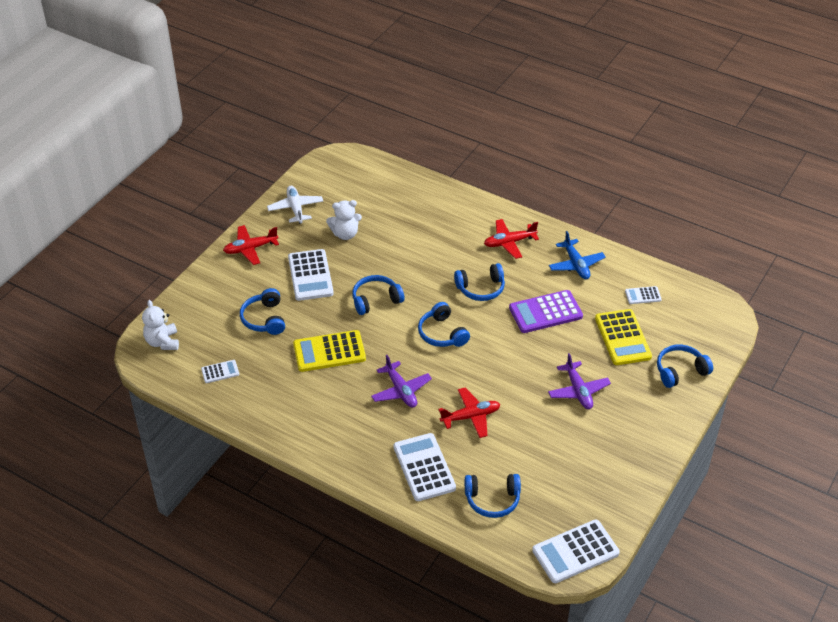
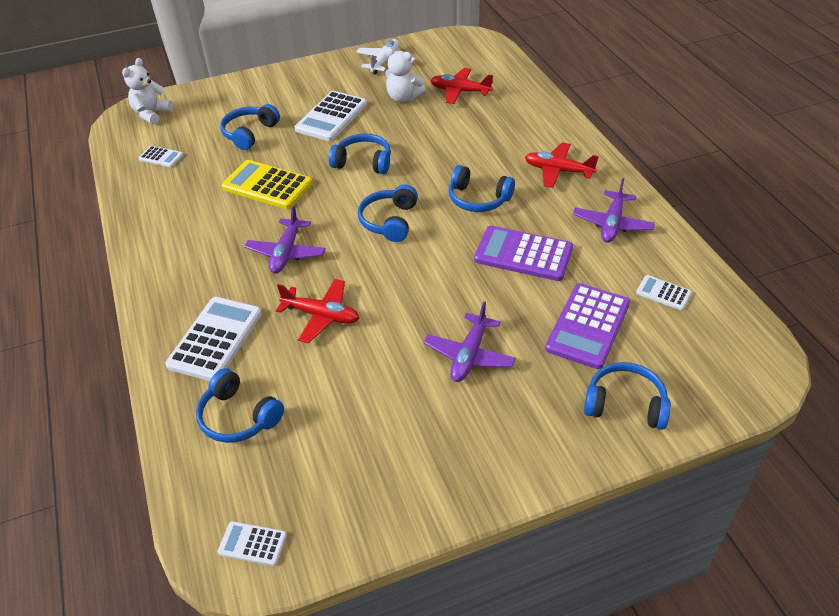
camera: 40 degrees right, 0 degrees up
(250, 249) = (309, 76): red plane -> red plane (460, 91)
(575, 552) = (252, 544): white calculator -> white calculator, size x0.51
(576, 265) = (612, 224): blue plane -> purple plane
(622, 338) = (588, 326): yellow calculator -> purple calculator

